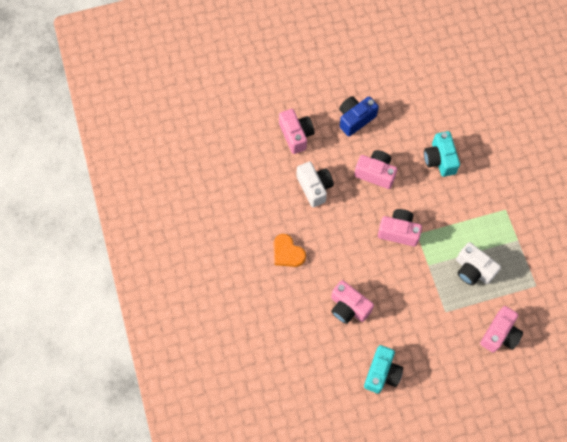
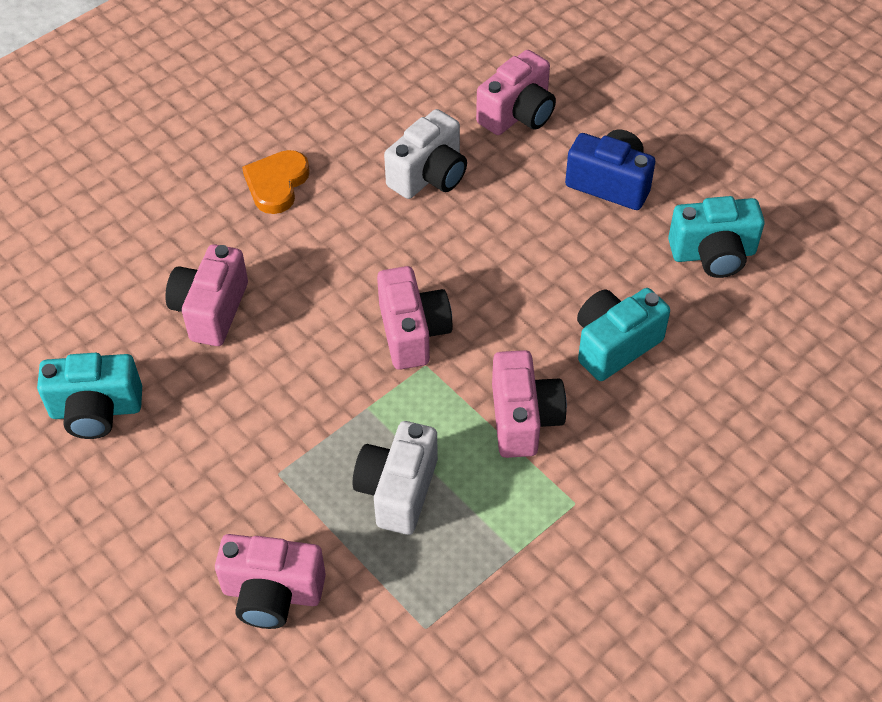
camera: 65 degrees right, 15 degrees down
(375, 173) = (516, 253): pink camera -> pink camera (523, 419)
(411, 101) = (713, 254): none -> turquoise camera

